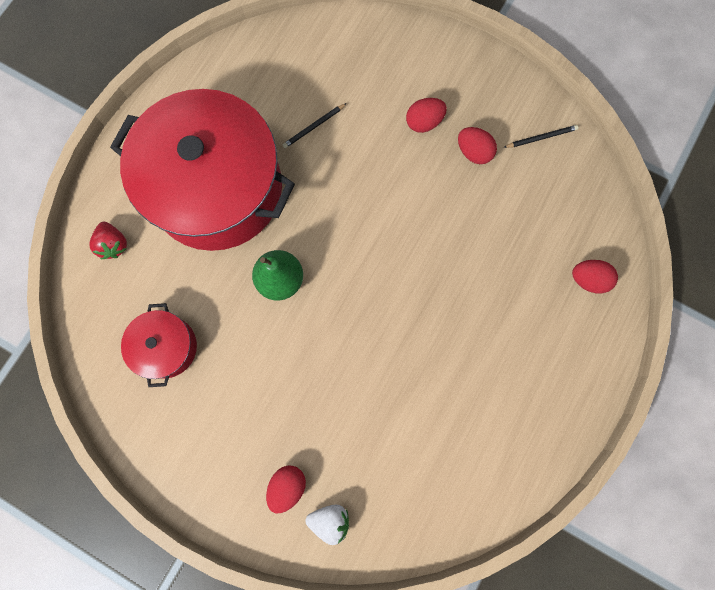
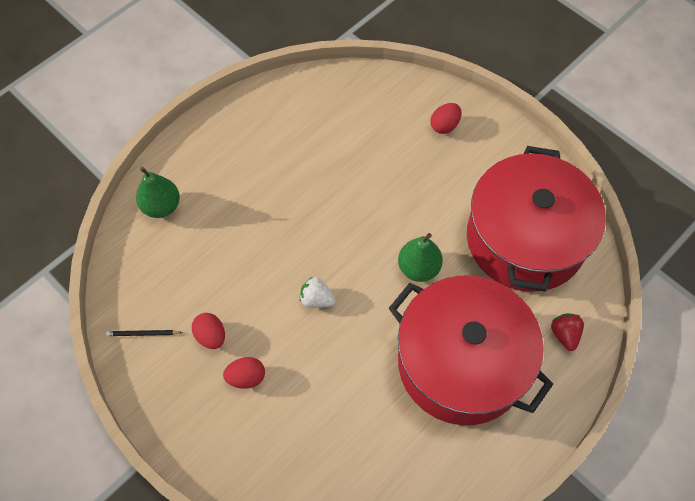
camera: 165 degrees left, 15 degrees down
(166, 347) = (525, 239): red pot -> red pot, size x2.24
(313, 127) = (354, 401): black pencil -> none
(330, 520) = (418, 100): white strawberry -> white strawberry (316, 299)
(588, 279) = (161, 206): red egg -> green pear

